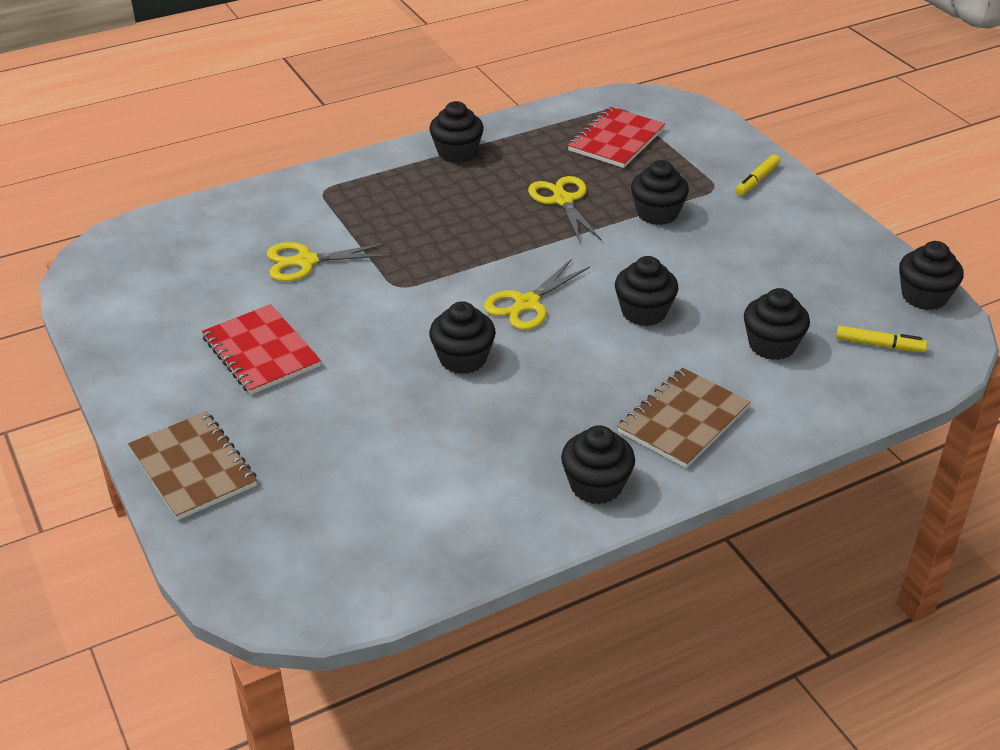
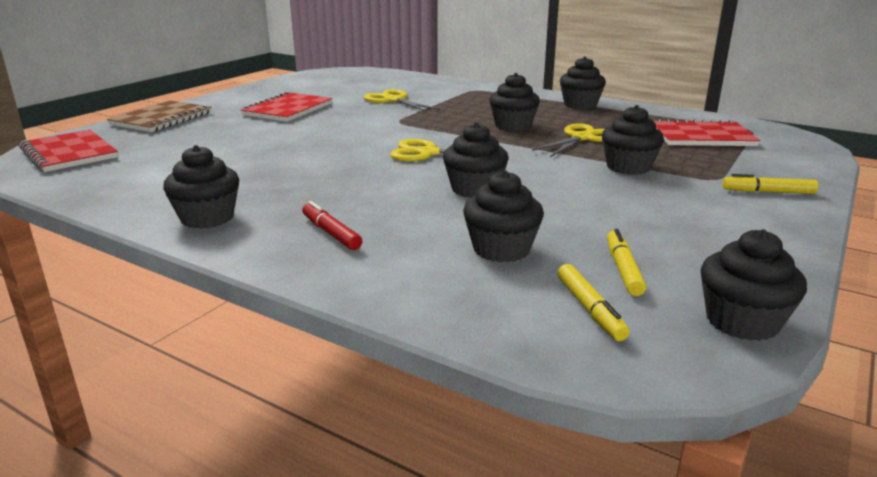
camera: 60 degrees right, 15 degrees down
(285, 568) = (69, 153): none -> red notebook
(463, 359) = (335, 150): black cupcake -> black cupcake (513, 126)
(683, 420) = (331, 233): brown notebook -> red marker
(835, 306) = (623, 269): none -> yellow marker

